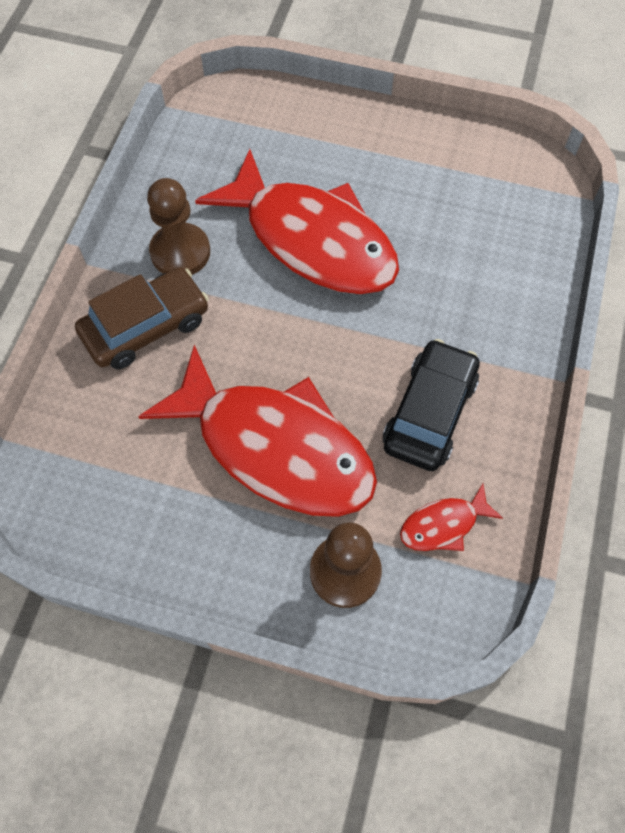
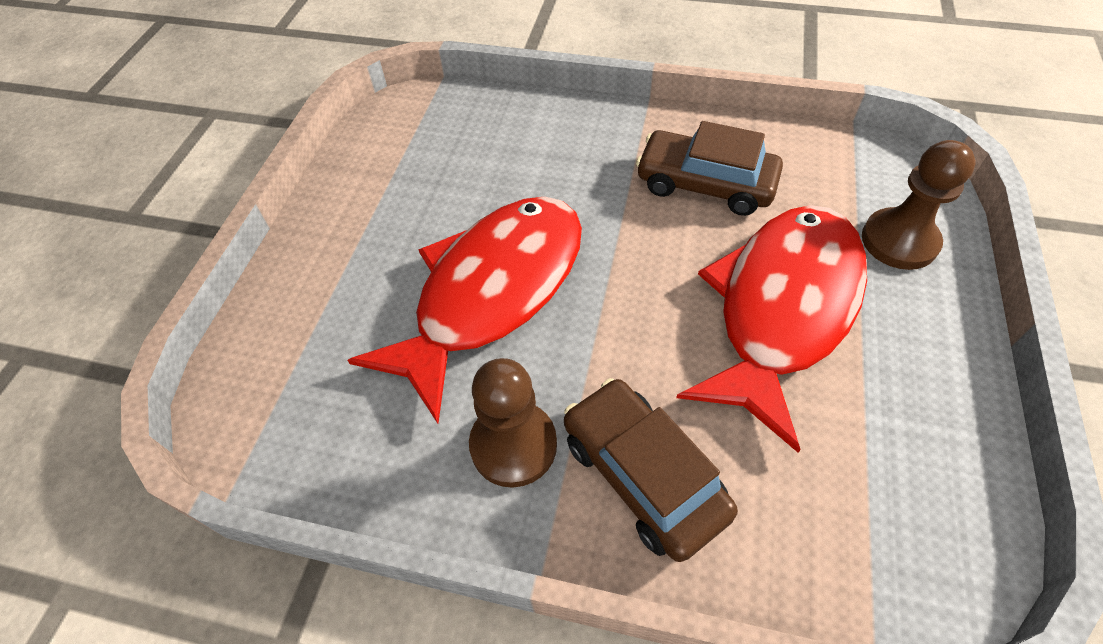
camera: 90 degrees left, 10 degrees down
(429, 413) = (705, 184): black car -> brown car
(443, 525) = (821, 172): red fish -> none

